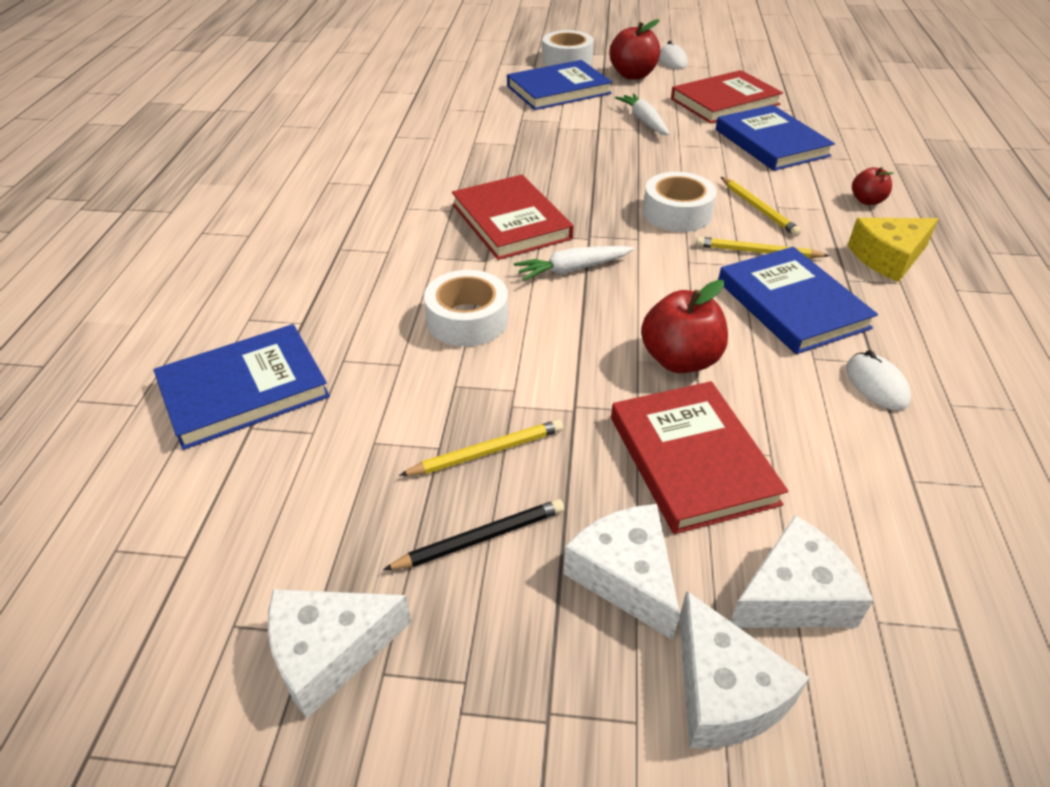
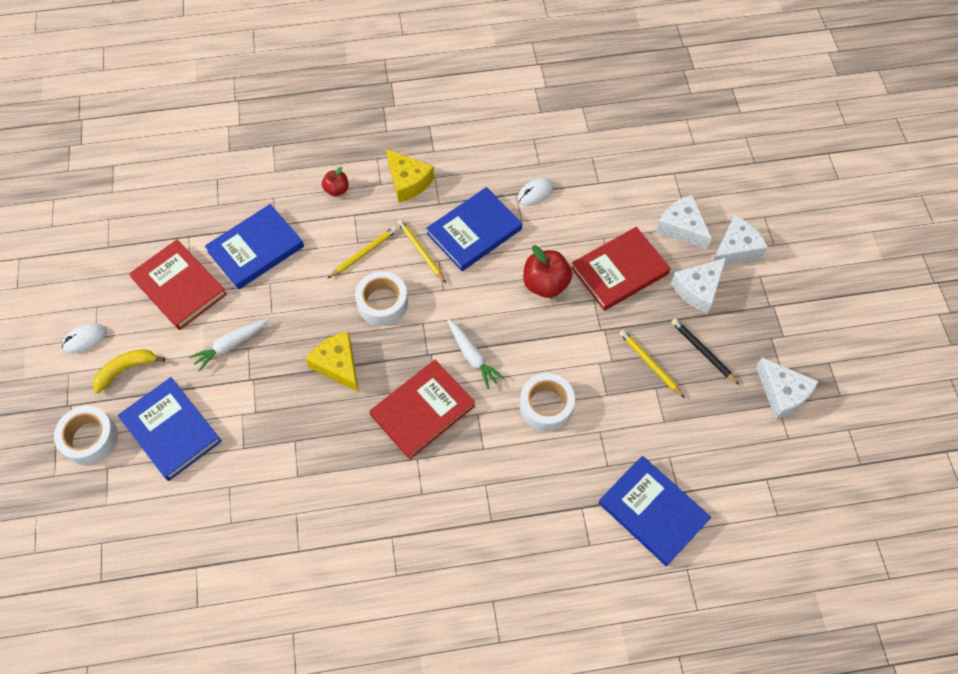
camera: 105 degrees left, 20 degrees up
(597, 175) = (338, 365): none -> yellow cheese
(633, 75) = (126, 369): red apple -> yellow banana
(757, 252) = (421, 251): yellow pencil -> yellow pencil turned 150 degrees clockwise

